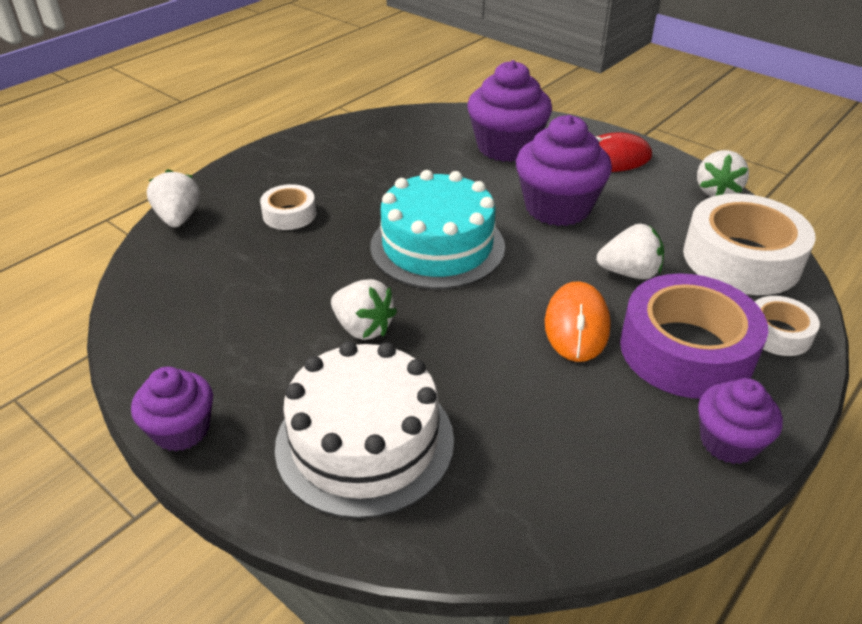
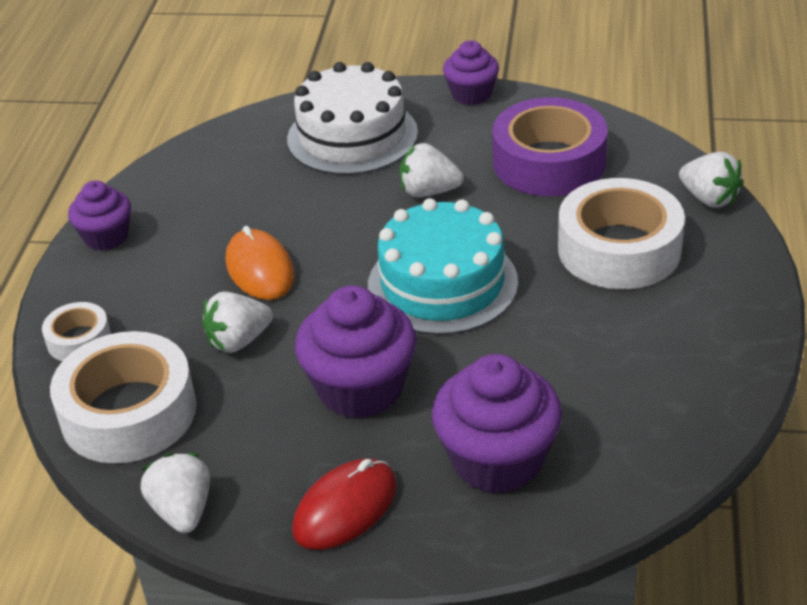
camera: 150 degrees right, 0 degrees up
(289, 214) = (619, 249): white tape -> white tape, size x1.99
(686, 350) = (157, 289): purple tape -> purple tape (549, 162)

